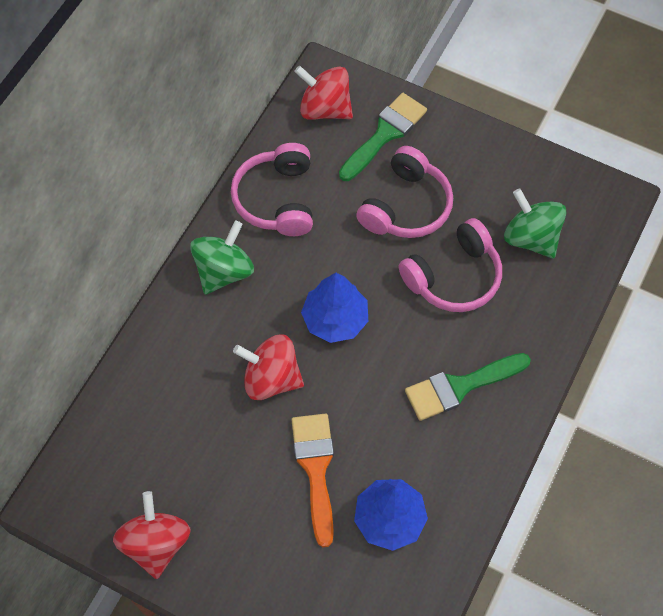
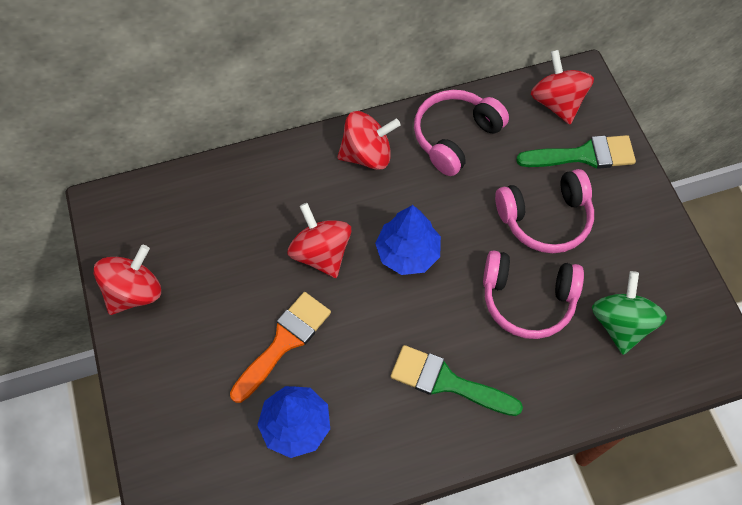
camera: 45 degrees right, 0 degrees up
(224, 271) = (367, 154): green spinning top -> red spinning top

